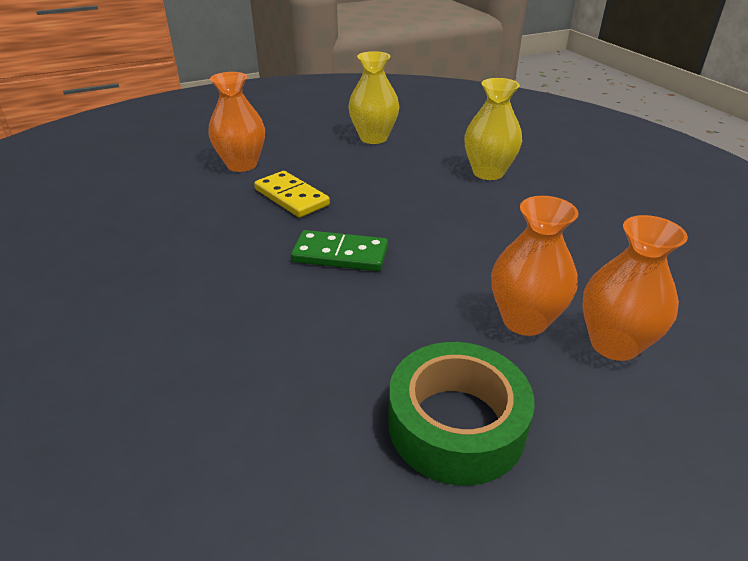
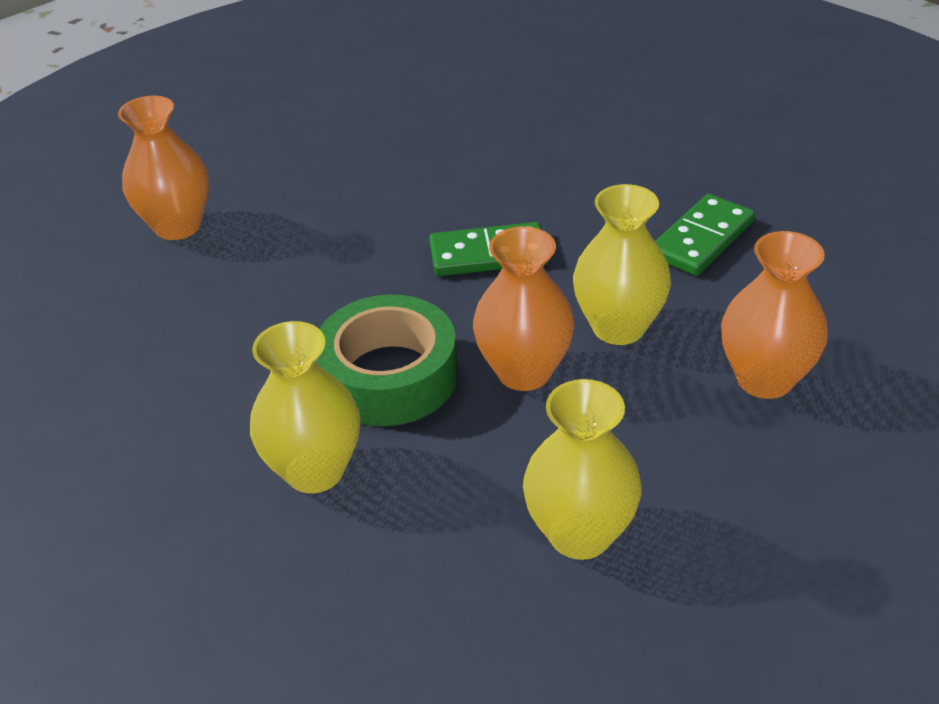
camera: 165 degrees right, 5 degrees up
(186, 232) = (701, 239): none -> green domino
(291, 197) = (618, 327): yellow domino -> yellow vase
(456, 424) = (321, 144): green tape -> green tape (389, 376)
(524, 320) = (263, 228): orange vase -> orange vase (524, 372)

